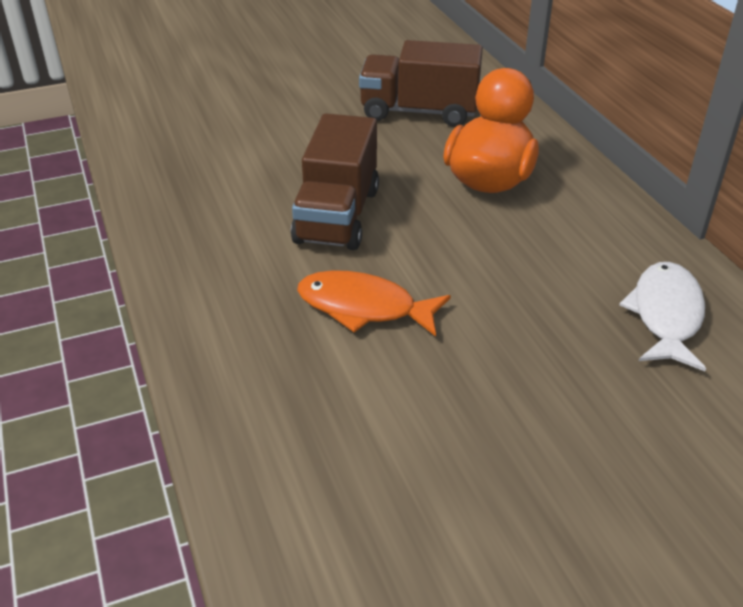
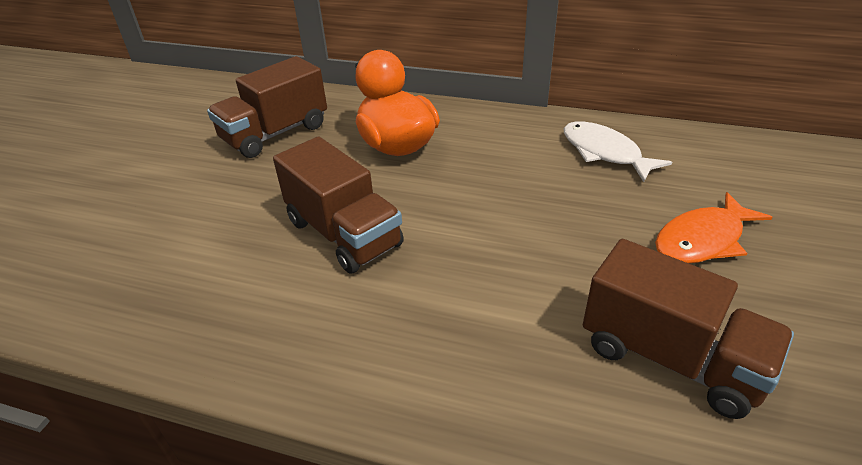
camera: 50 degrees left, 0 degrees up
(364, 307) = (470, 275): orange fish -> orange fish (703, 239)
(387, 475) = (670, 357): none -> brown truck

